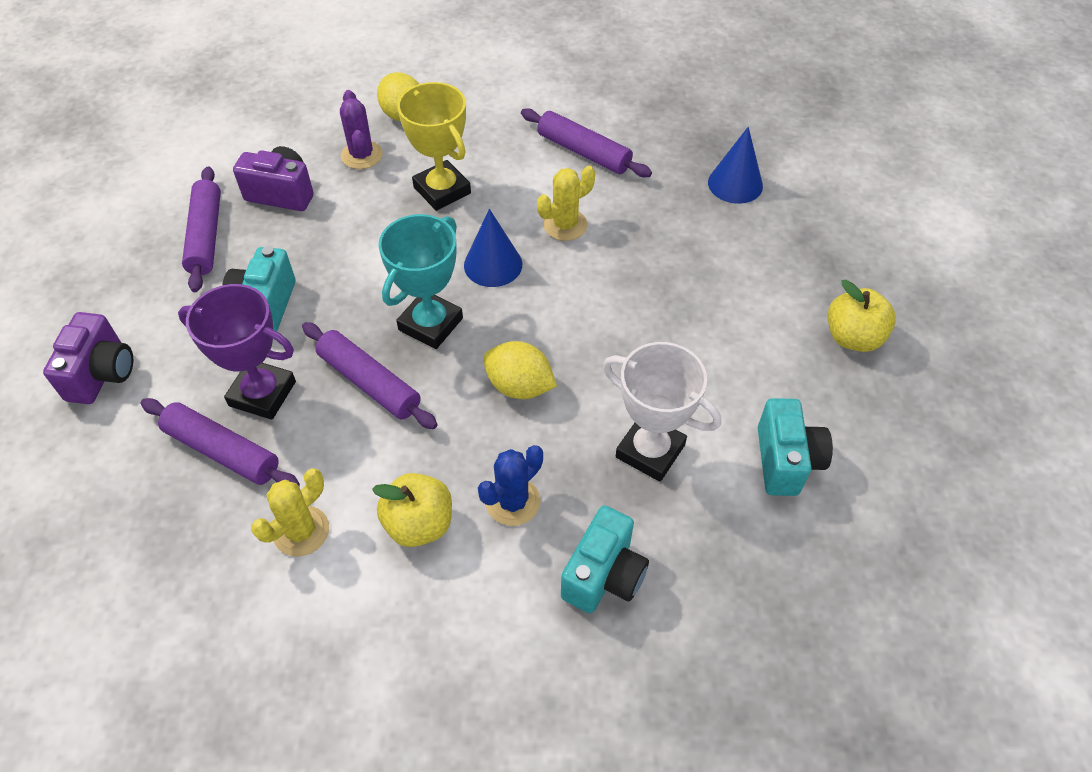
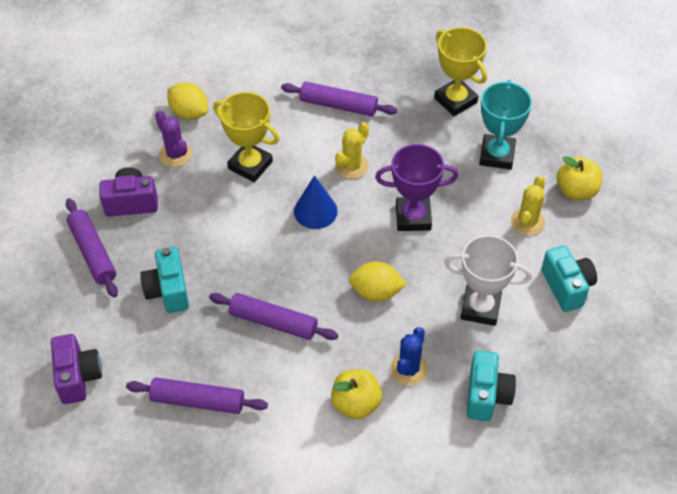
camera: 20 degrees left, 0 degrees up
(262, 394) = (203, 353): purple trophy -> purple trophy (413, 217)
(301, 531) = (281, 434): yellow cactus -> yellow cactus (527, 222)
(430, 324) = (294, 267): turquoise trophy -> turquoise trophy (497, 155)
(735, 184) = (455, 100): blue cone -> yellow trophy

